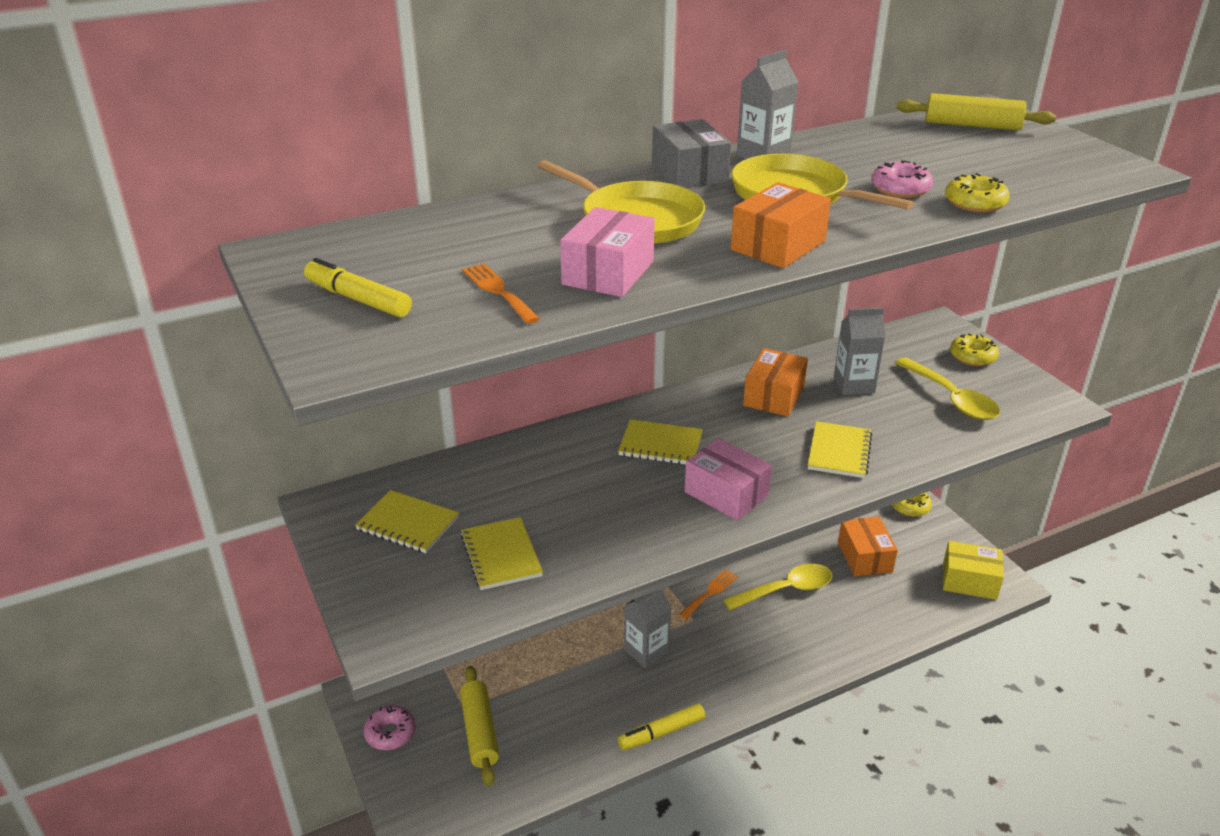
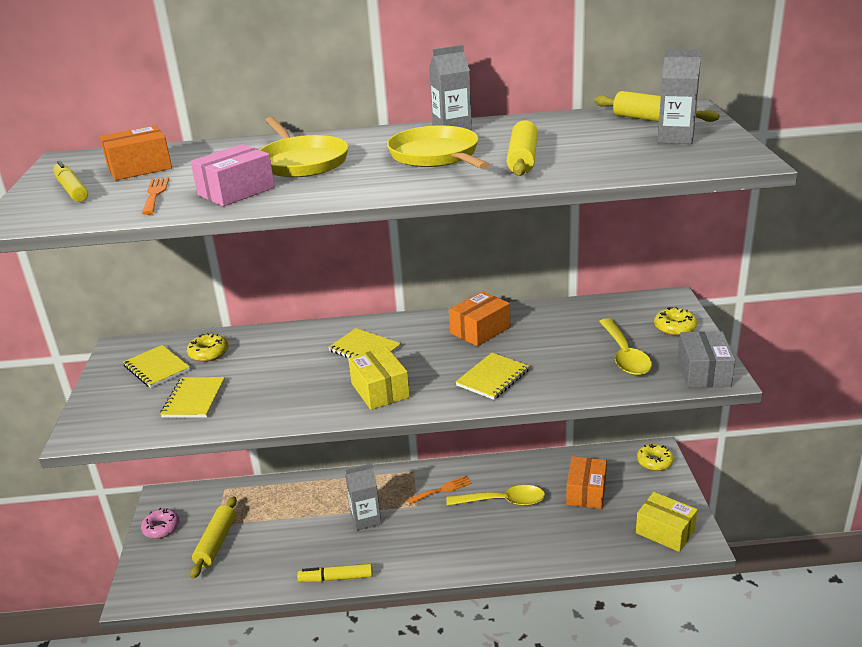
camera: 25 degrees right, 5 degrees down
(689, 173) = (382, 136): grey box -> grey box (703, 372)
(726, 493) = (380, 390): pink box -> yellow box
(778, 245) = (374, 187): orange box -> orange box (139, 168)
(854, 385) = (551, 333): grey carton -> grey carton (675, 138)
(900, 189) = (522, 159): pink donut -> yellow rolling pin
(975, 203) = (568, 173): yellow donut -> yellow donut (209, 353)

